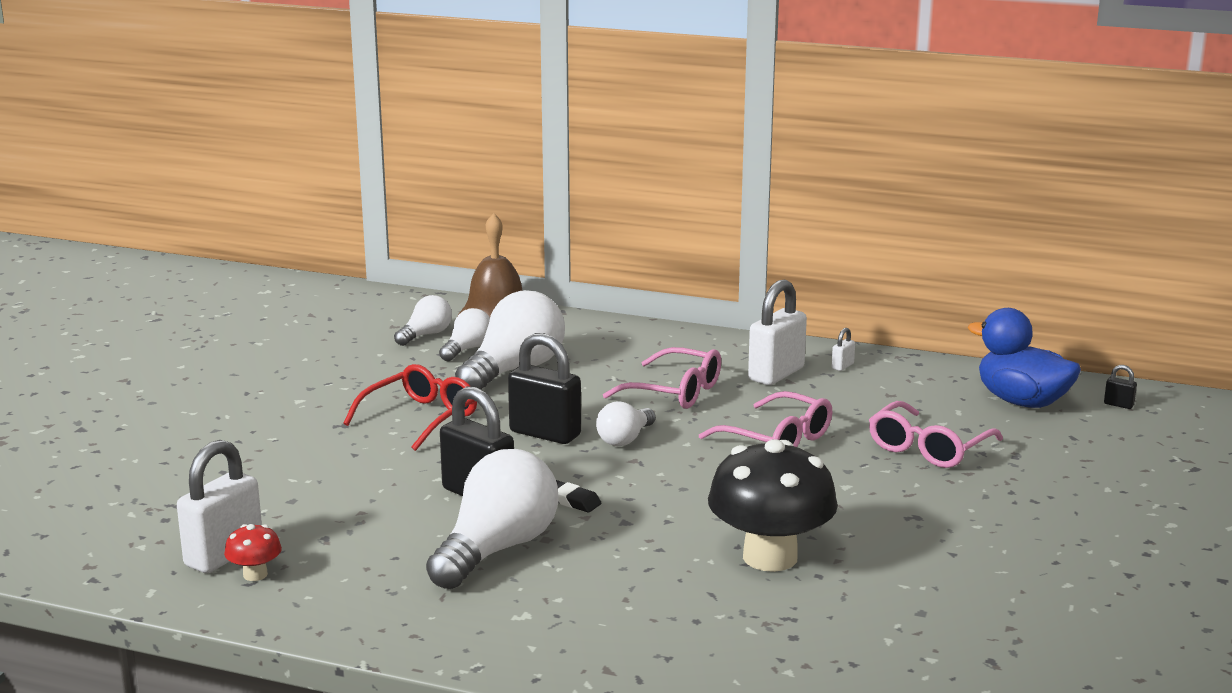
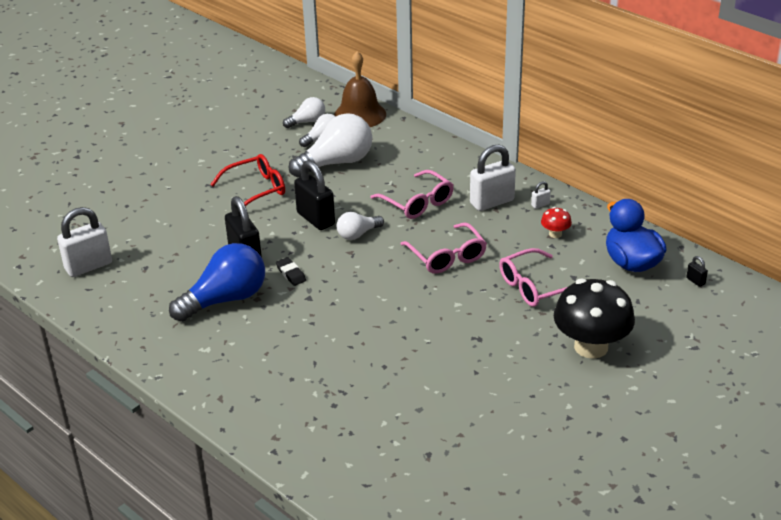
camera: 25 degrees right, 15 degrees up
(255, 574) = (94, 284): red mushroom -> red mushroom (555, 234)
(497, 549) = (225, 299): white light bulb -> blue light bulb
(770, 557) = (367, 345): black mushroom -> black mushroom (591, 347)

